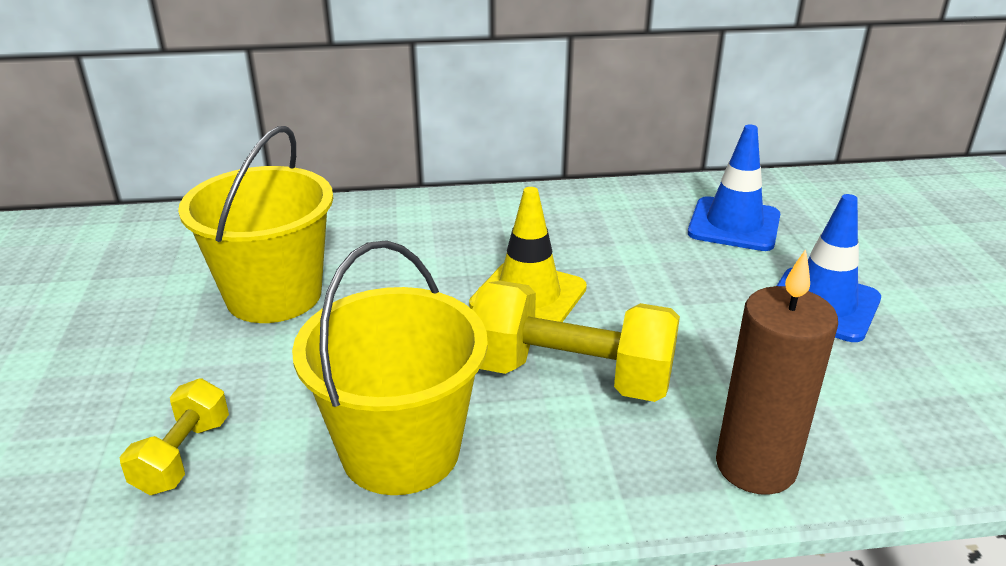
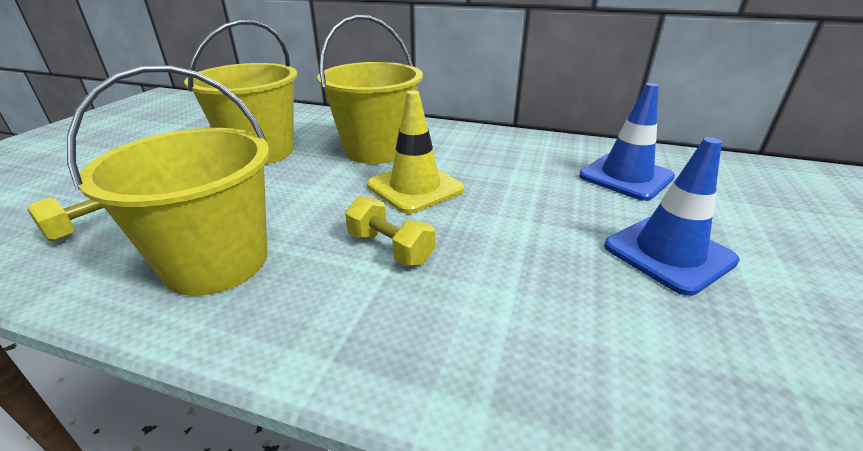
camera: 25 degrees right, 0 degrees up
(430, 254) = (376, 150): none -> yellow bucket
(571, 377) = (390, 248): yellow dumbbell -> yellow dumbbell, size x0.54
(755, 466) = (482, 379): brown candle -> none

